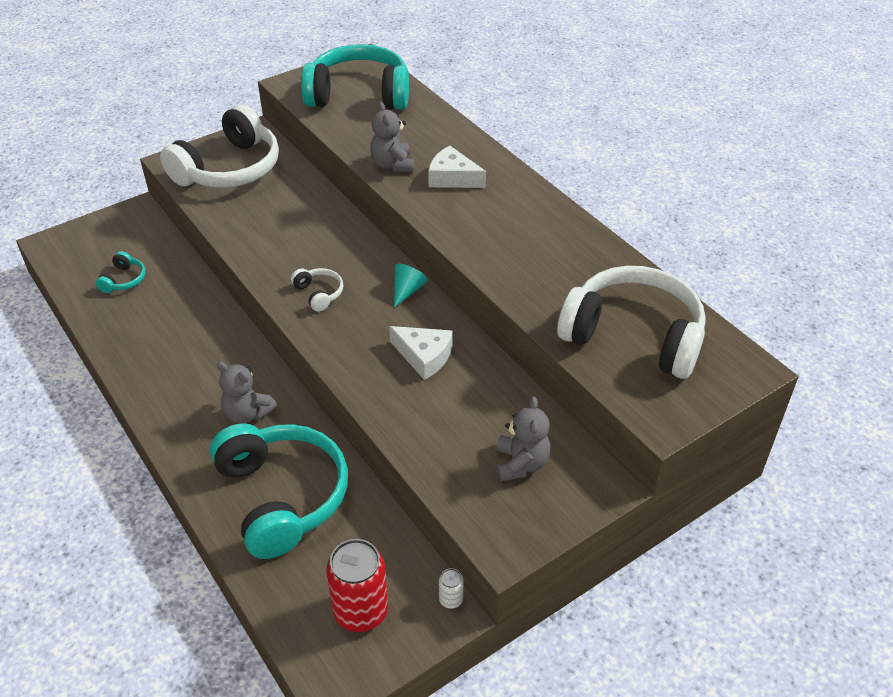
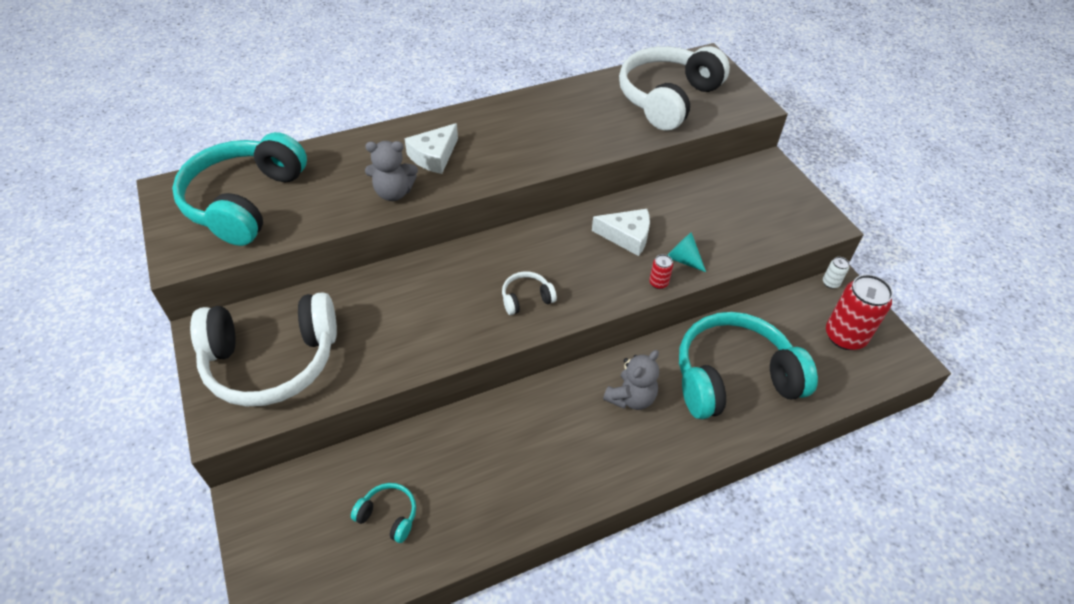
camera: 80 degrees left, 5 degrees up
(229, 169) = (272, 361): white headphones -> white headphones turned 120 degrees clockwise
(359, 387) = (658, 283): none -> red can
(407, 290) = (539, 235): turquoise cone -> turquoise cone (682, 259)
(424, 356) = (627, 236): white cheese -> white cheese turned 60 degrees clockwise
(521, 464) = (748, 201): grey teddy bear -> none

